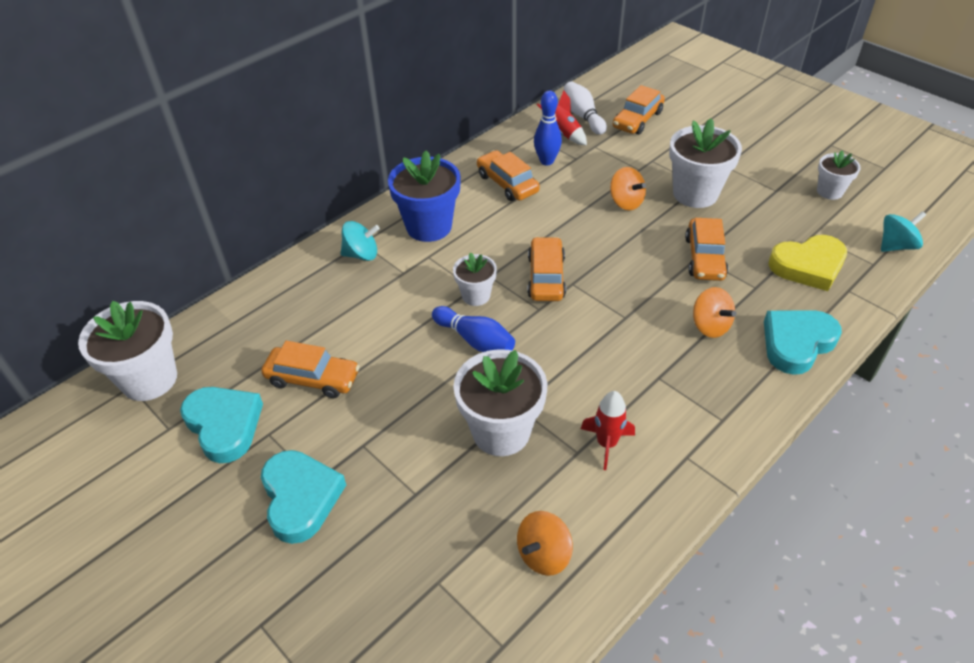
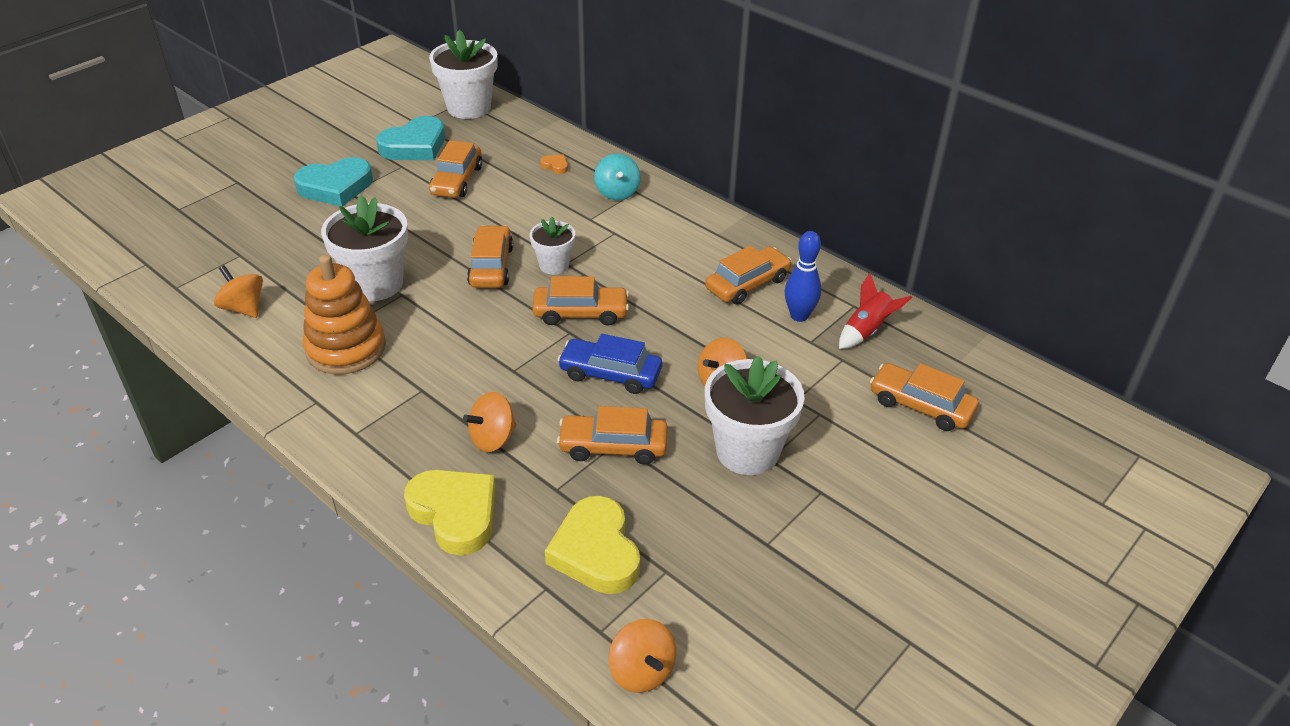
camera: 85 degrees right, 5 degrees down
(303, 299) = (555, 166): none -> orange heart
(429, 226) = (663, 231): blue flower pot -> none
(475, 340) = (491, 266): blue bowling pin -> orange car
(583, 116) = (914, 351): white bowling pin -> none
(606, 443) = (346, 348): red rocket -> orange stacking toy
(623, 259) = (610, 374): none -> blue car
(796, 343) = (455, 514): turquoise heart -> yellow heart
(829, 191) = (772, 612): white flower pot -> none
(896, 246) = (641, 671): turquoise spinning top -> orange spinning top

